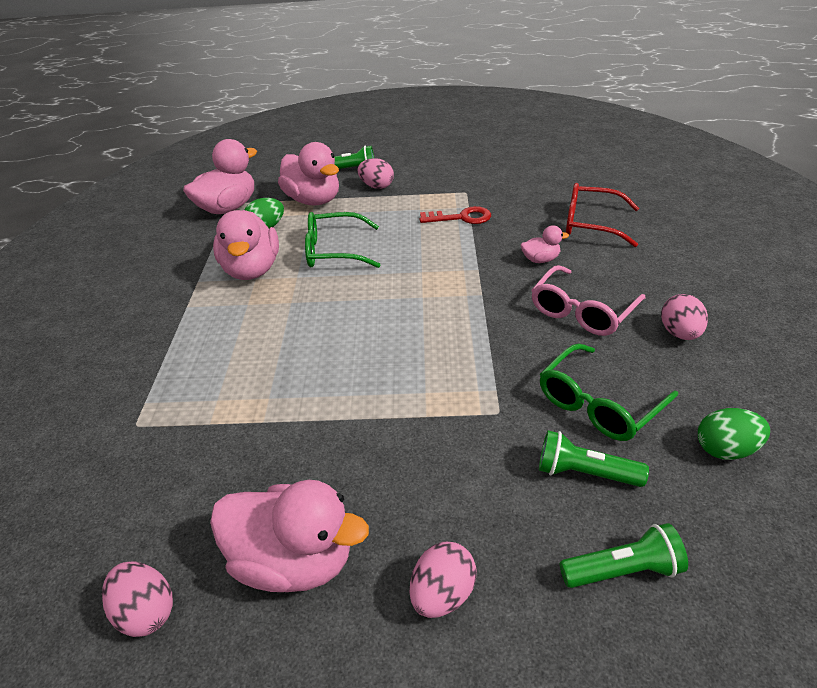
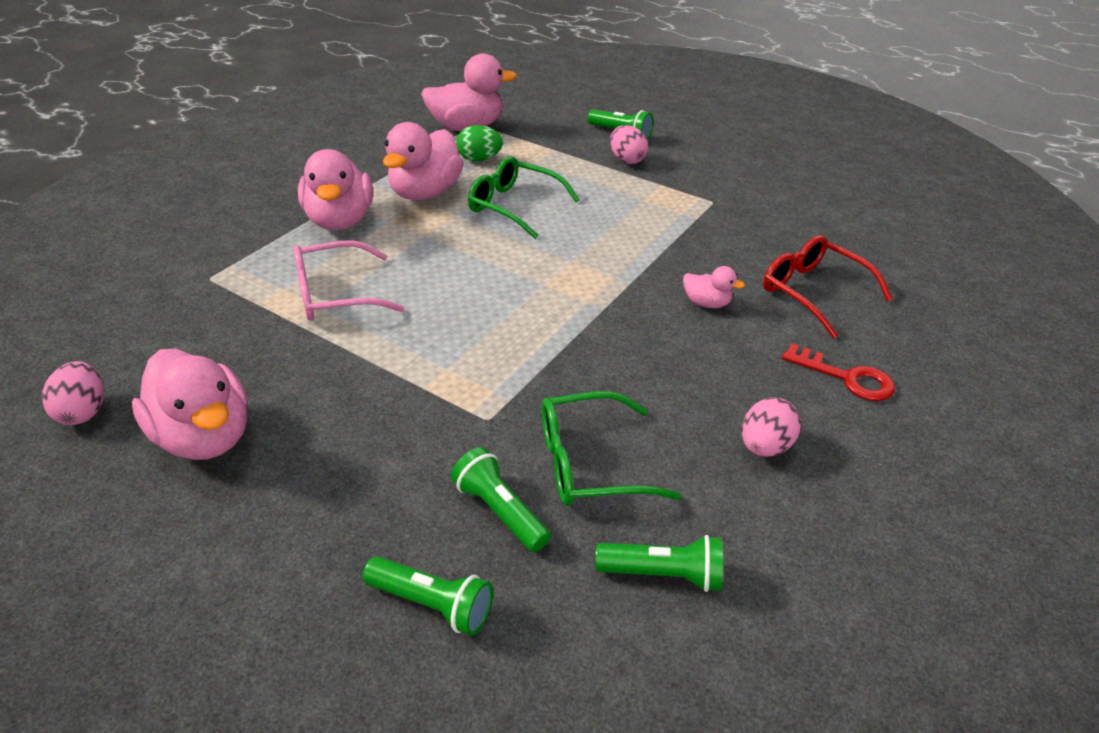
camera: 30 degrees right, 0 degrees up
(313, 200) = (550, 150): pink duck -> pink duck (340, 220)
(442, 594) = (275, 526): pink egg -> none
(461, 218) = (675, 226): red key -> red key (846, 377)
(582, 311) = (685, 373): pink glasses -> pink glasses (335, 294)
(725, 449) = (663, 574): green egg -> green flashlight

